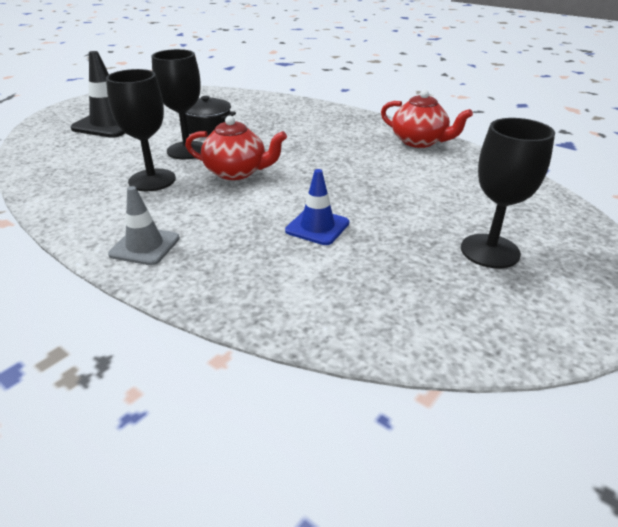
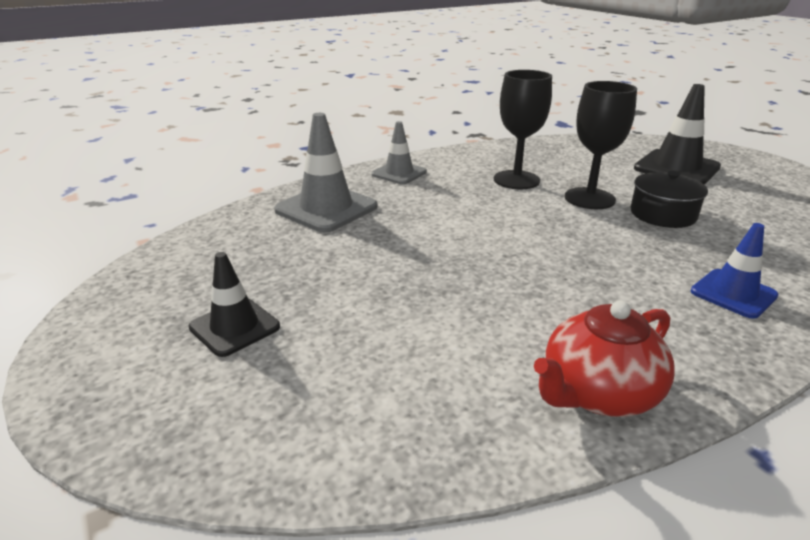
camera: 110 degrees right, 5 degrees down
(237, 172) = (519, 217): red teapot -> none
(267, 270) = (326, 208): none -> grey traffic cone
(317, 227) = (372, 239): blue traffic cone -> blue traffic cone (733, 293)
(490, 251) = (234, 327): black goblet -> black traffic cone

